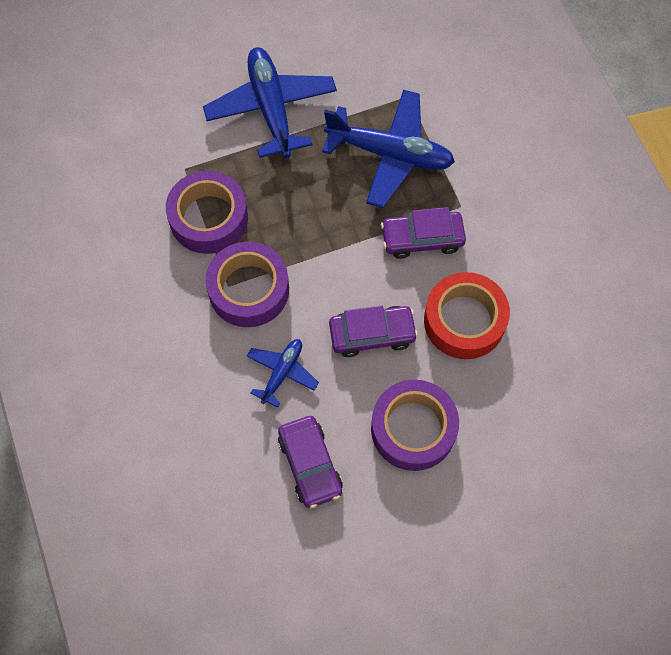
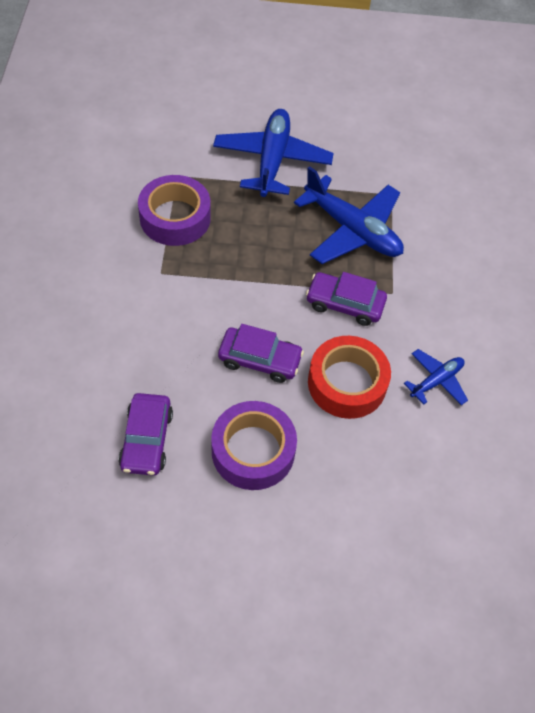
camera: 20 degrees right, 10 degrees down
(249, 290) = (176, 283): purple tape -> none
(282, 373) = (166, 357): blue plane -> blue plane (436, 381)

